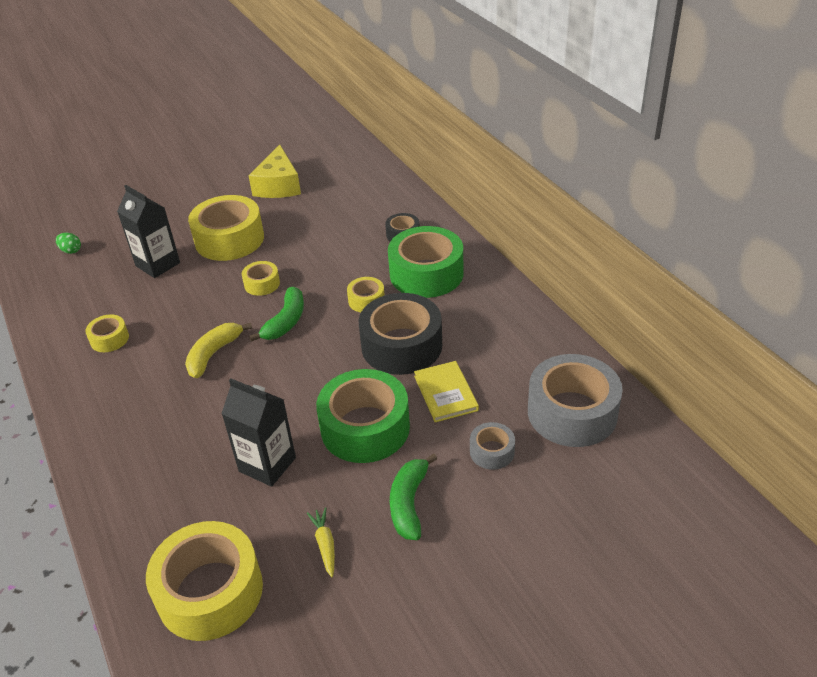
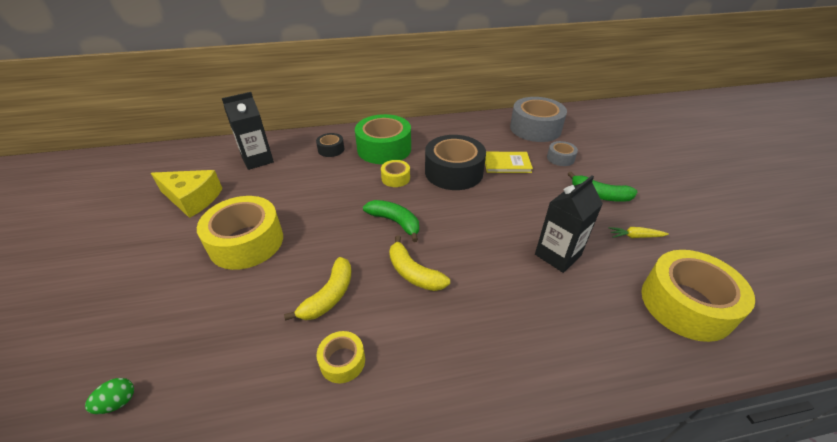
camera: 75 degrees left, 0 degrees up
(158, 264) = (237, 304): black carton -> black carton (257, 160)
(175, 310) = (329, 296): none -> yellow banana
(262, 284) = (334, 229): yellow tape -> none
(365, 428) = (529, 201): green tape -> none

